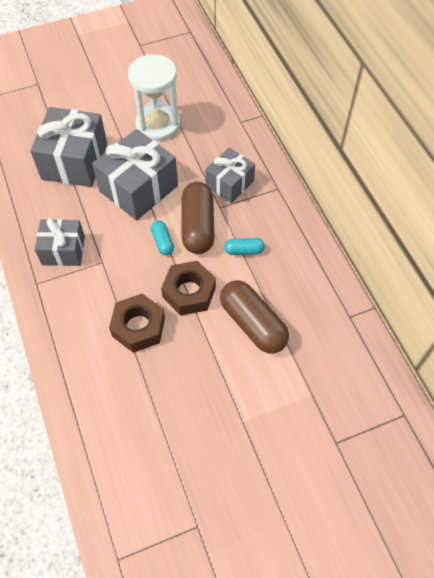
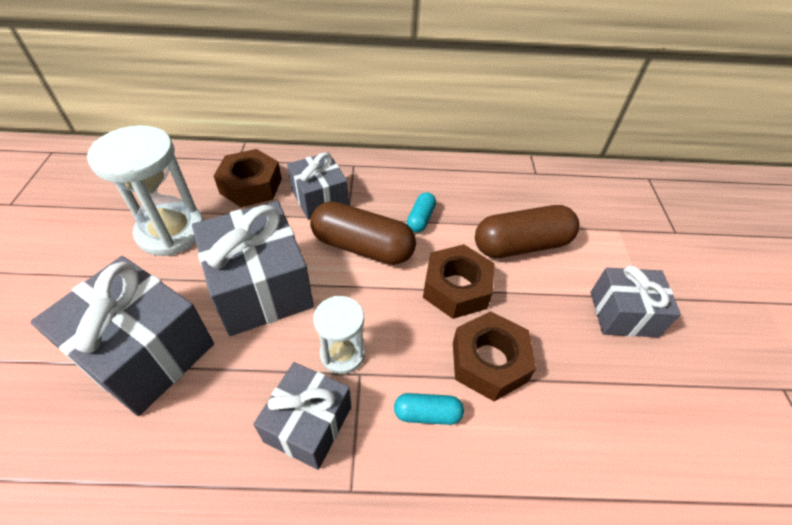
camera: 70 degrees left, 10 degrees down
(111, 248) = (342, 353): none -> white hourglass
(163, 242) = (366, 290): turquoise capsule -> turquoise capsule (427, 413)
(217, 406) = (623, 314): none -> grey gift
(219, 141) = (251, 186): none -> brown nut

